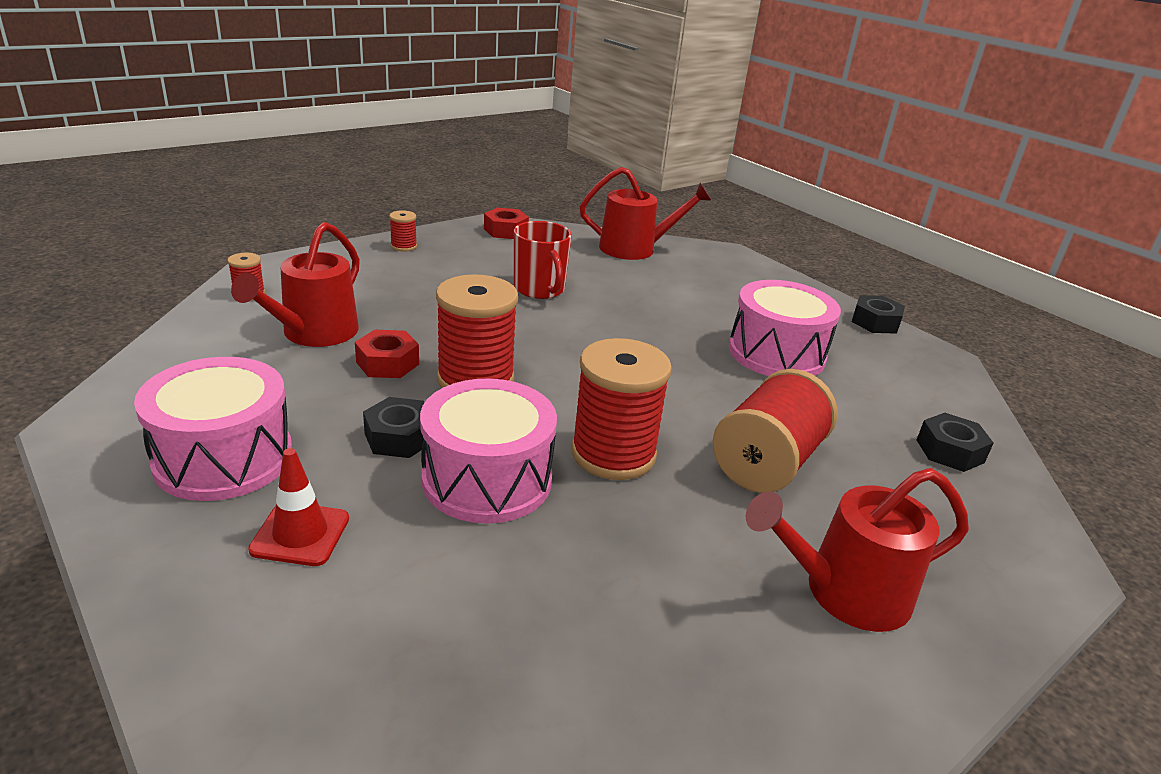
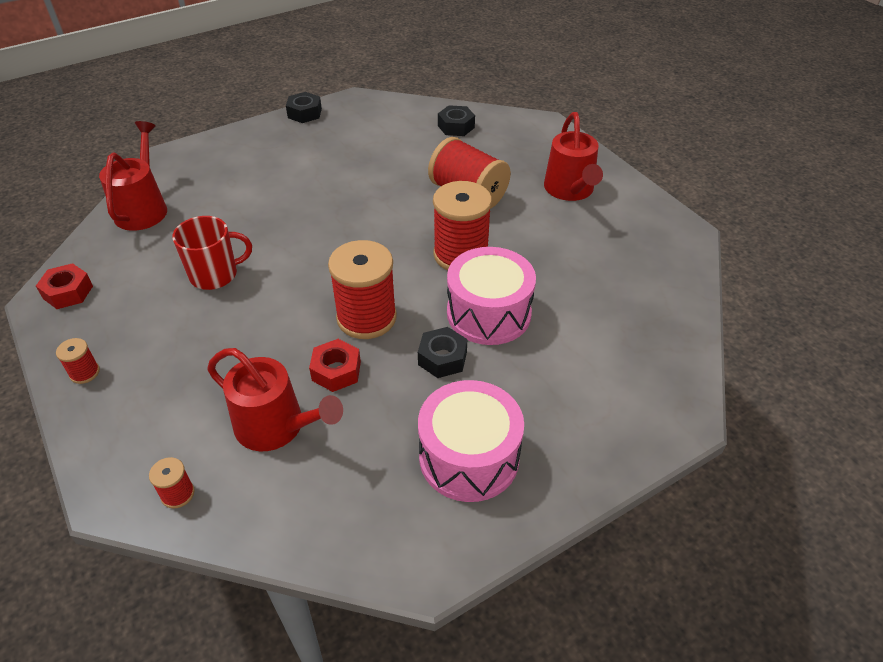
camera: 80 degrees left, 15 degrees up
(300, 534) = (548, 400): red traffic cone -> none
(776, 354) = (343, 165): pink drum -> none

